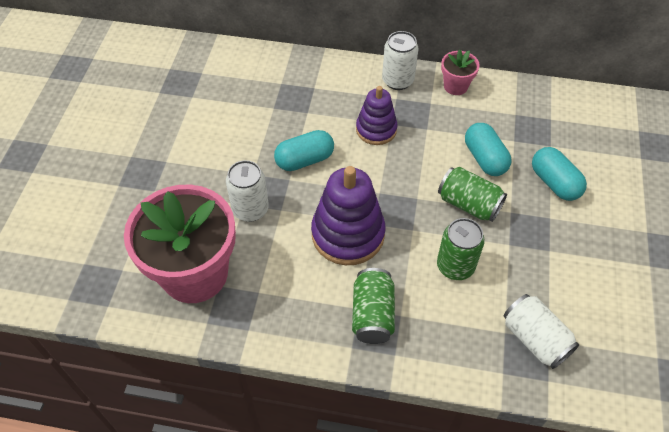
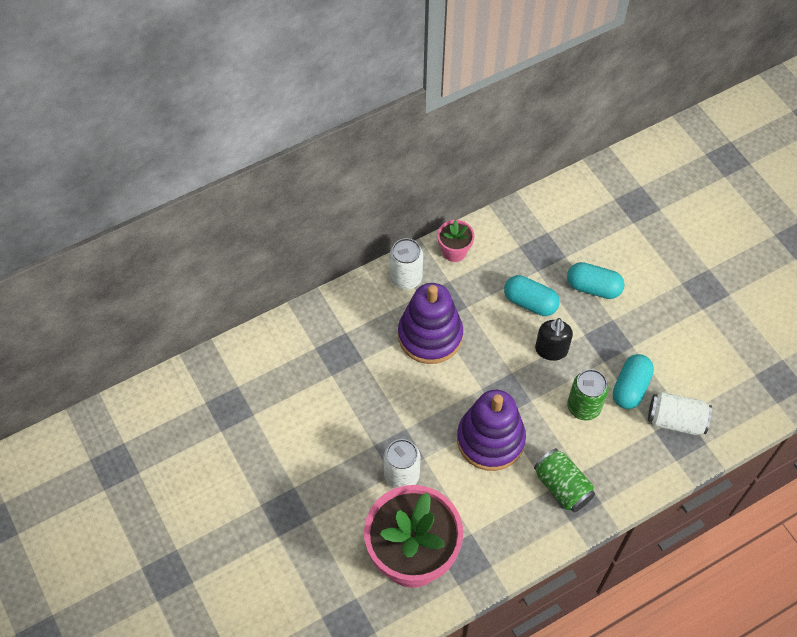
camera: 40 degrees left, 5 degrees up
(304, 160) = (401, 403): turquoise capsule -> turquoise capsule (630, 388)
(376, 129) = (430, 335): purple stacking toy -> purple stacking toy, size x1.61
(468, 204) = (551, 350): green can -> black soap dispenser

